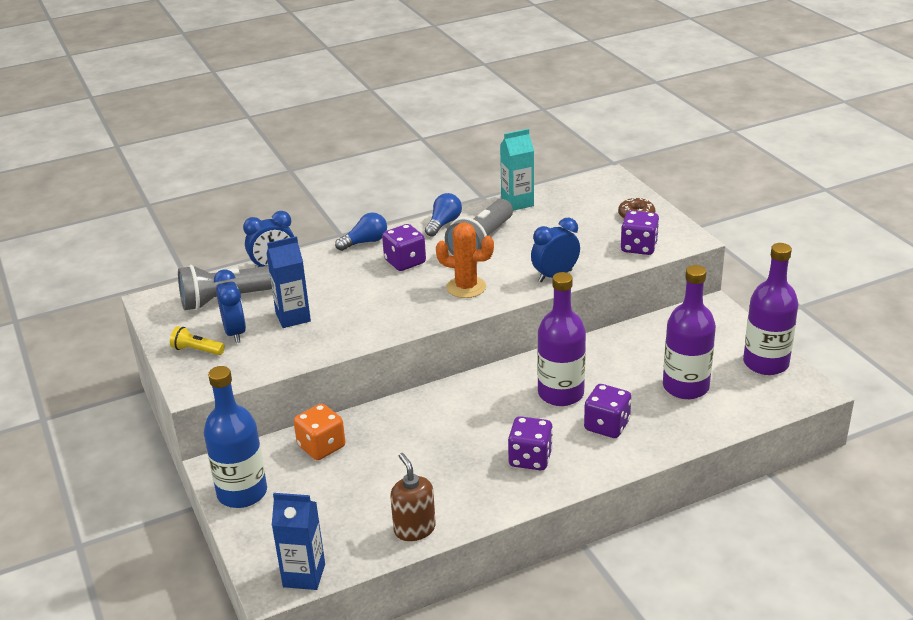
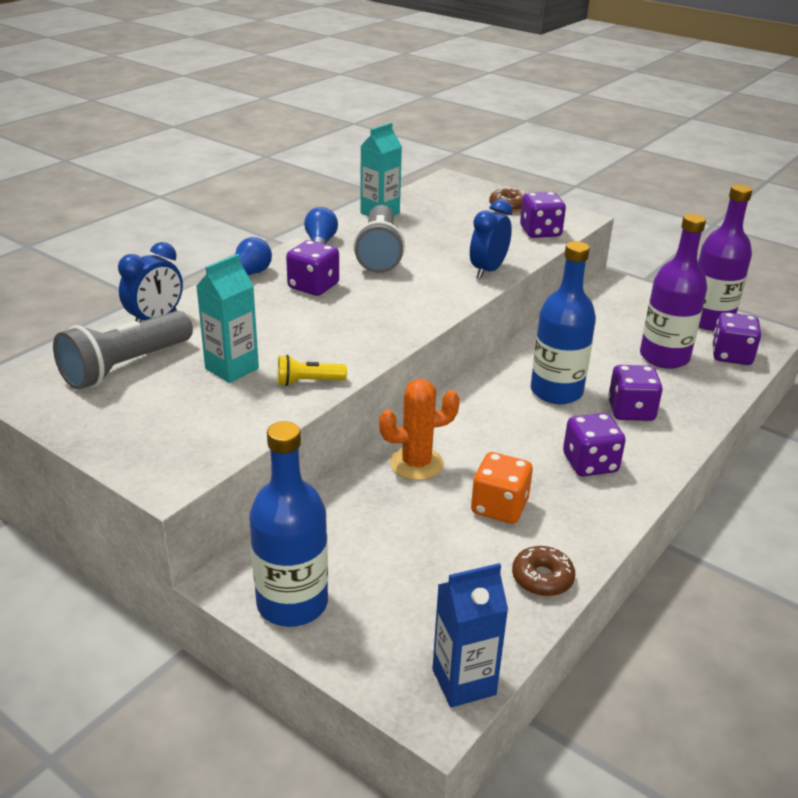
camera: 30 degrees left, 0 degrees up
(197, 350) = (134, 434): yellow flashlight -> yellow flashlight (308, 382)
(235, 333) = (170, 402): blue clock -> none
(293, 317) = (232, 368): blue carton -> turquoise carton
(321, 446) = (347, 516): orange dice -> orange dice (499, 507)
(414, 529) = (542, 578): brown soap dispenser -> brown donut
(466, 287) = (407, 298): orange cactus -> orange cactus (416, 464)
(560, 394) = (556, 391): purple bottle -> blue bottle
(750, 400) = (731, 355): none -> purple dice

